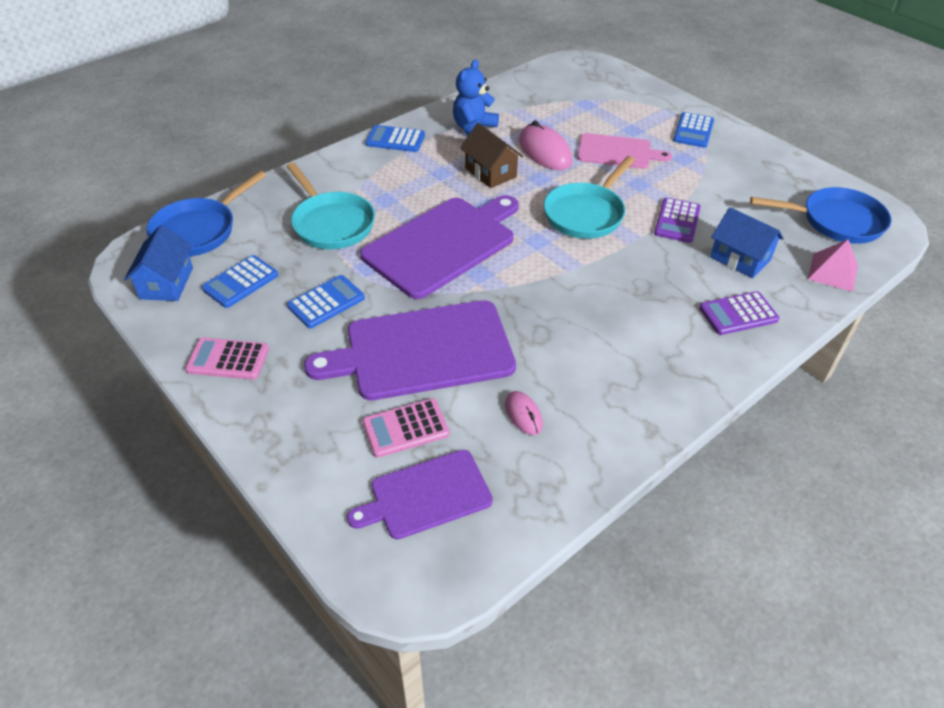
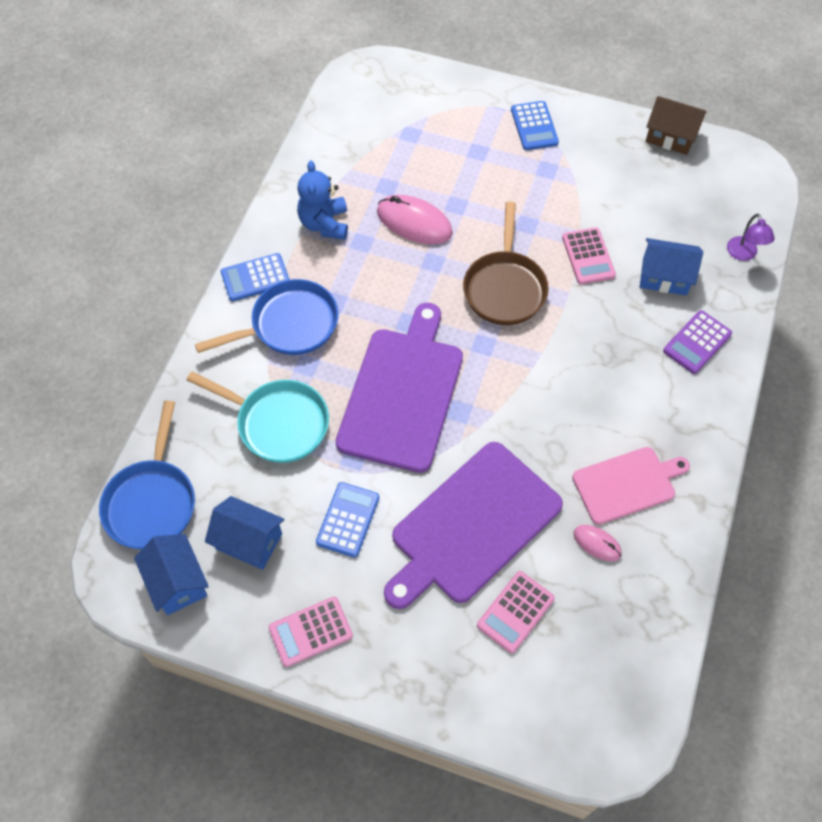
camera: 30 degrees left, 15 degrees up
(241, 282) = (249, 541): blue calculator -> blue house
(426, 495) = (576, 664): purple cutting board -> none
(490, 172) = (382, 277): brown house -> brown house (671, 136)
(586, 214) = (504, 288): turquoise pan -> brown pan
(617, 152) = (482, 190): pink cutting board -> pink cutting board (627, 484)
(677, 221) = (588, 256): purple calculator -> pink calculator
(832, 272) = (743, 254): pink pyramid -> purple lamp
(836, 221) = (716, 190): blue pan -> blue pan (289, 325)

